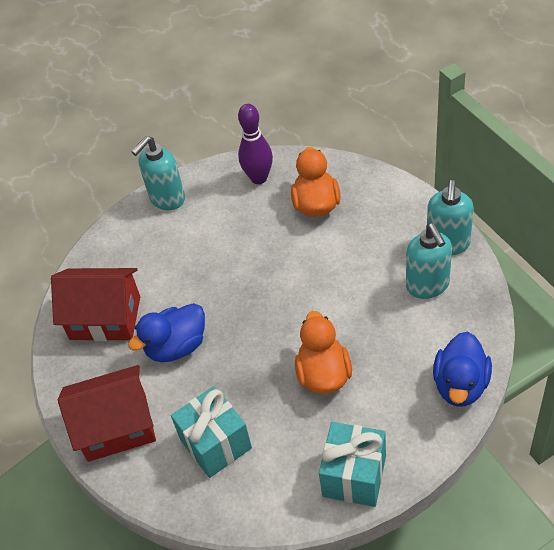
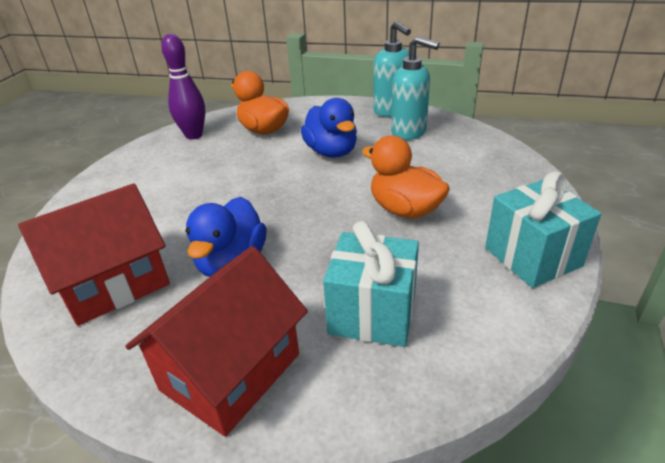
camera: 45 degrees left, 15 degrees down
(167, 199) = (109, 177): turquoise soap dispenser -> none
(460, 385) = (513, 165): blue duck -> blue duck (331, 152)

